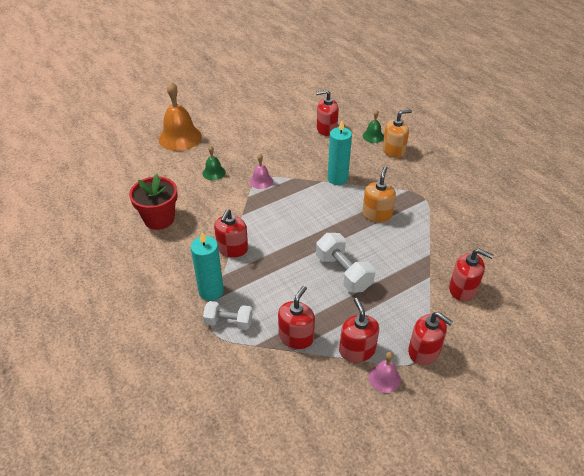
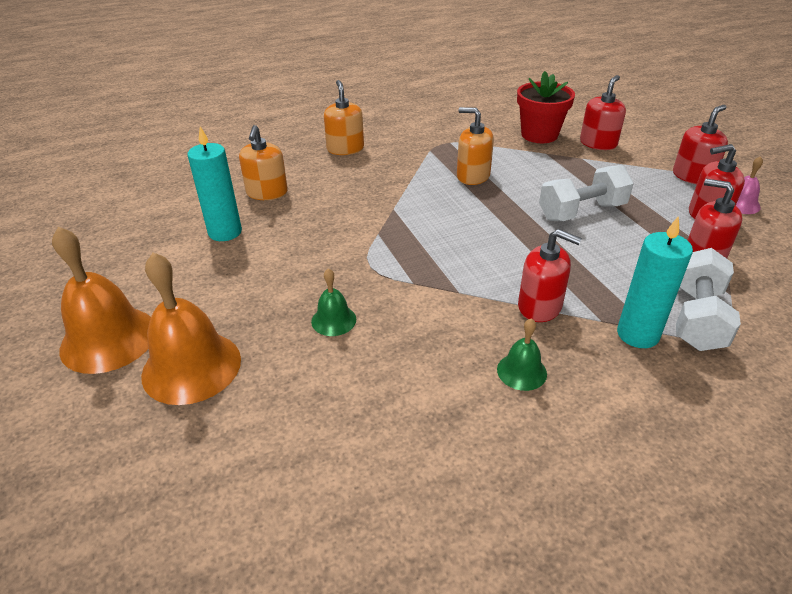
camera: 80 degrees left, 5 degrees down
(159, 219) = (456, 401): red flower pot -> red flower pot (539, 135)
(196, 111) = (108, 339): none -> orange bell
(228, 322) = (696, 318): white dumbbell -> white dumbbell, size x1.51
(261, 181) = (375, 266): pink bell -> none
(326, 129) = (267, 193): red soap dispenser -> orange soap dispenser
(337, 179) = (392, 196): turquoise candle -> turquoise candle (225, 232)
(373, 136) = (305, 159): green bell -> green bell (521, 371)

